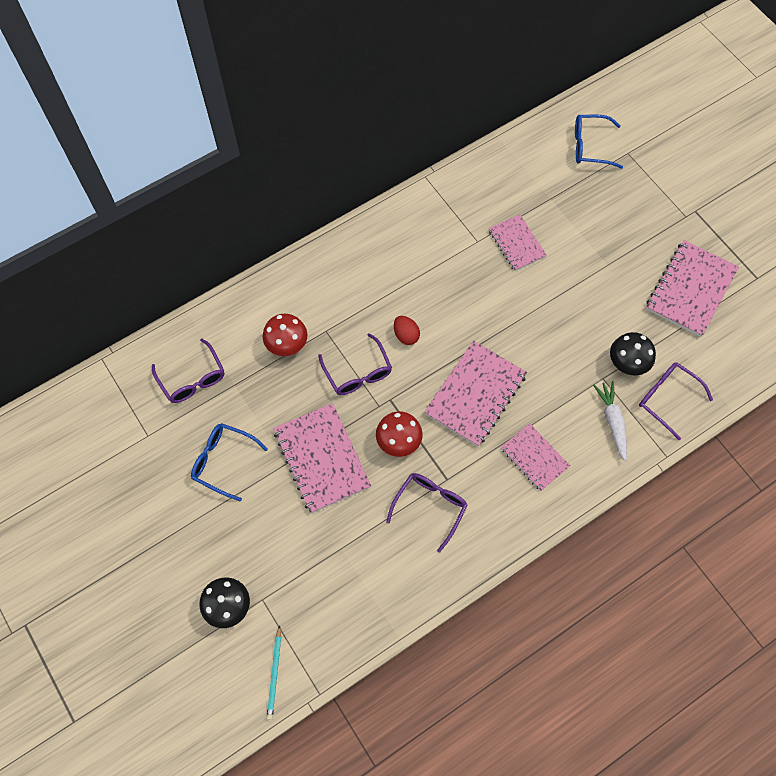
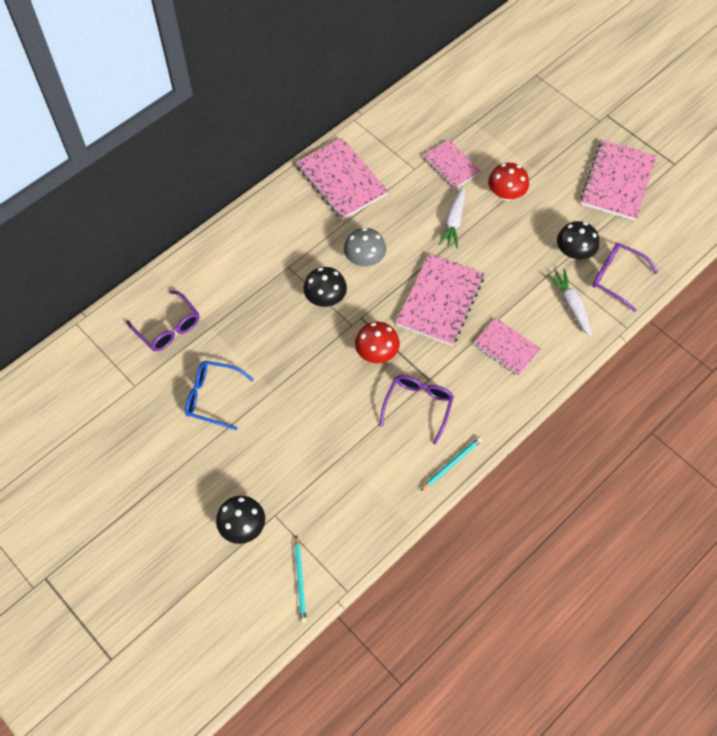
camera: 10 degrees left, 5 degrees down
(287, 344) = (253, 284): red mushroom -> red mushroom (506, 194)
(321, 459) = (307, 380): pink notebook -> pink notebook (341, 180)
(357, 372) = (325, 298): purple glasses -> black mushroom
(406, 335) = (364, 259): red egg -> grey mushroom
(452, 576) = (451, 463): none -> turquoise pencil
(507, 307) = (454, 221): none -> white carrot
(590, 146) = (501, 73): blue glasses -> none

